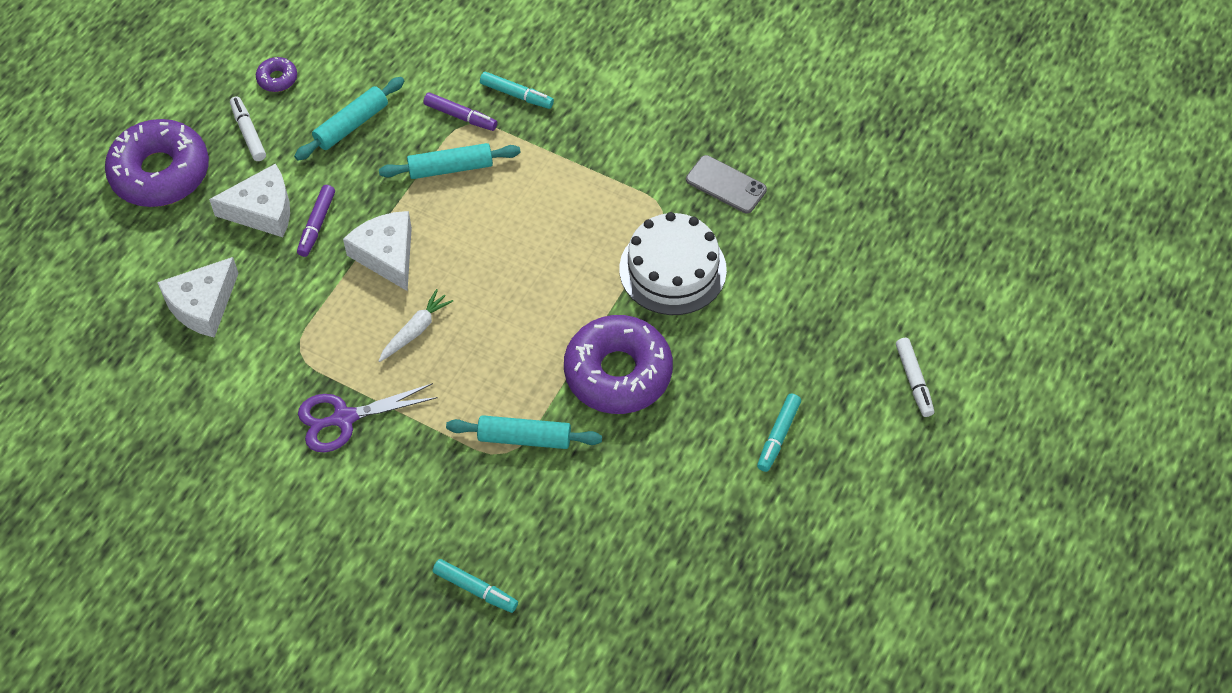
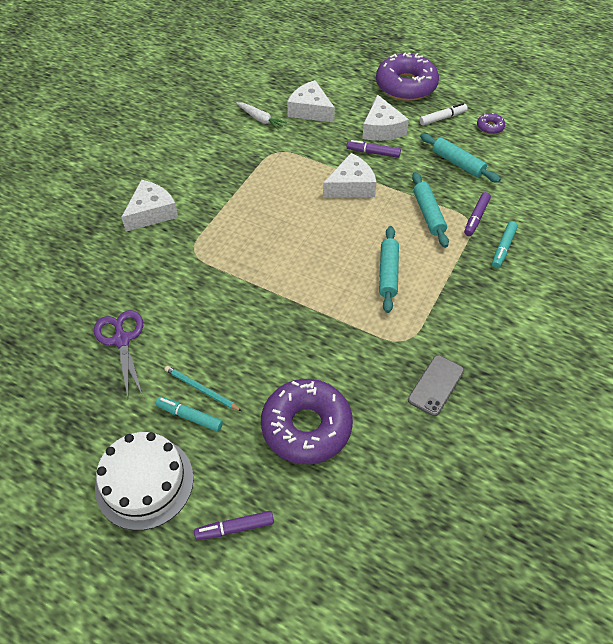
camera: 90 degrees right, 5 degrees down
(344, 418) = (227, 174): purple scissors -> purple scissors (122, 340)
(415, 330) = (291, 203): white carrot -> white carrot (260, 119)
(422, 518) = (151, 212): none -> white cheese
(475, 589) = (97, 240): turquoise marker -> none
(524, 438) = (204, 260): turquoise rolling pin -> turquoise rolling pin (388, 273)
(618, 373) = (253, 312): purple donut -> purple donut (306, 427)
(672, 269) = (347, 347): white cake -> white cake (144, 482)
(739, 426) = (201, 389): none -> turquoise pencil
(913, 381) = (235, 528): white marker -> purple marker

